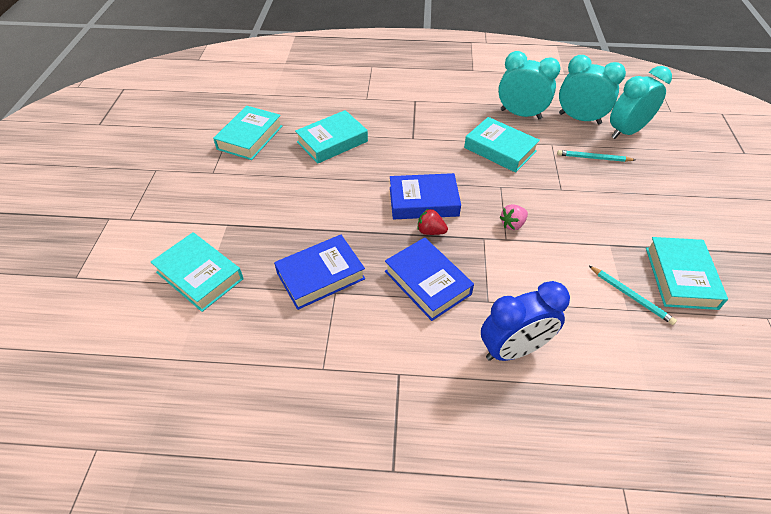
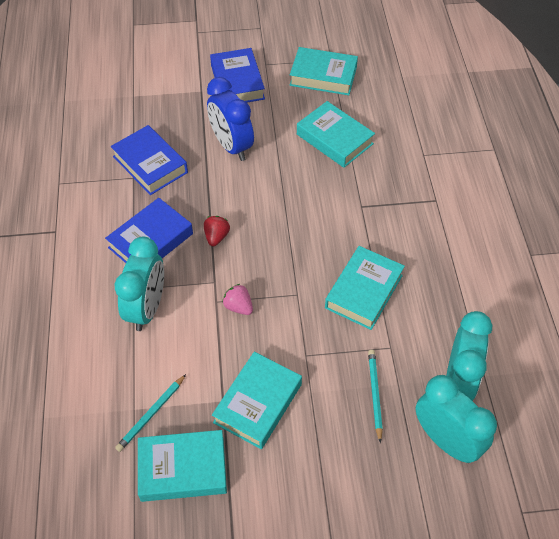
camera: 80 degrees right, 5 degrees up
(200, 275) = (142, 90): turquoise book -> turquoise book (258, 403)
(423, 202) = (258, 227): blue book -> blue book (237, 82)
(513, 349) = (82, 310): blue clock -> blue clock (231, 146)
(520, 114) = (444, 312): turquoise clock -> turquoise clock (147, 308)

